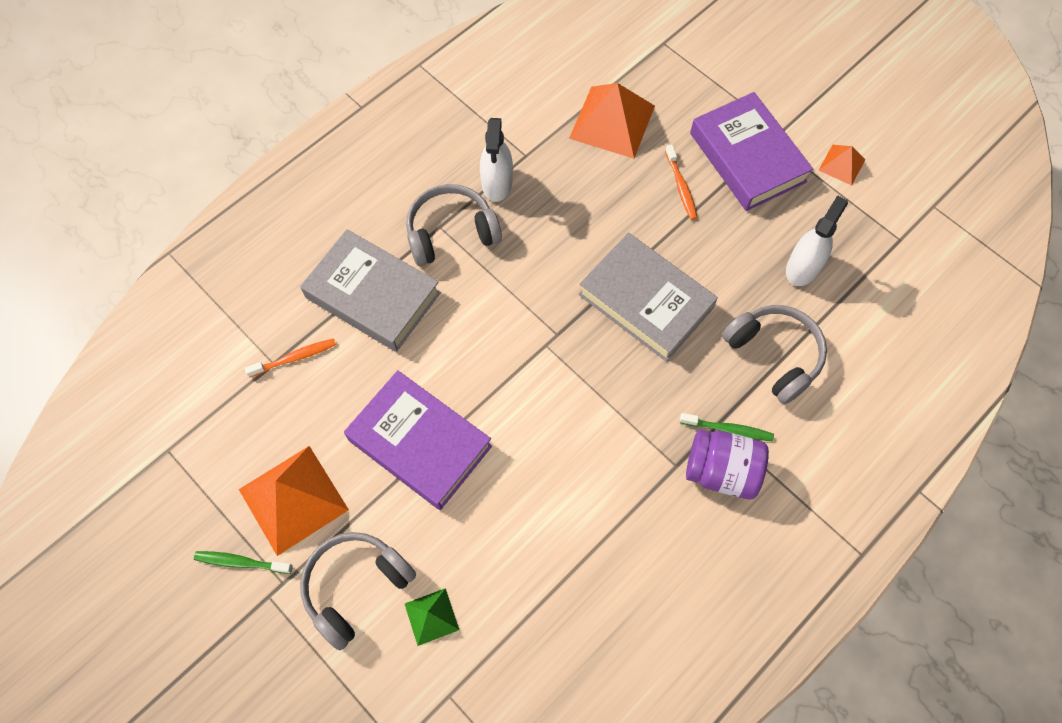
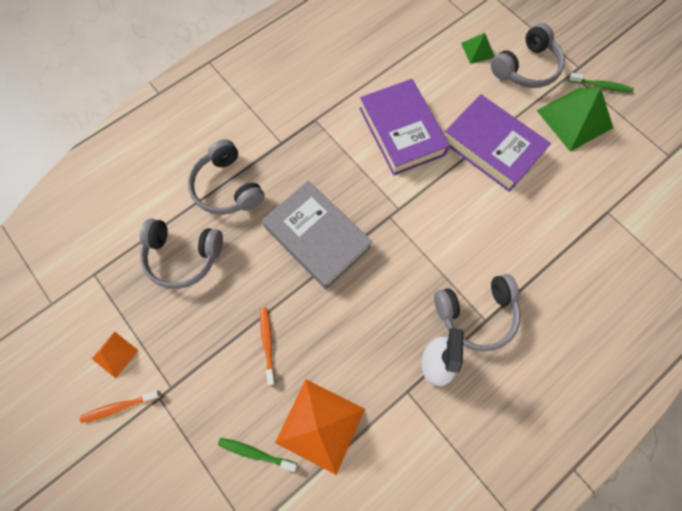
camera: 175 degrees left, 5 degrees up
(293, 499) = (574, 119): orange pyramid -> green pyramid
(294, 358) = (592, 214): orange toothbrush -> orange toothbrush (120, 407)
(373, 295) = (538, 261): grey book -> none
(721, 471) = (285, 114): purple jar -> none
(728, 429) = (275, 139): green toothbrush -> green toothbrush (256, 453)
(747, 157) = (199, 370): purple book -> purple book (401, 131)
(803, 267) = (183, 256): white spray bottle -> grey headphones

